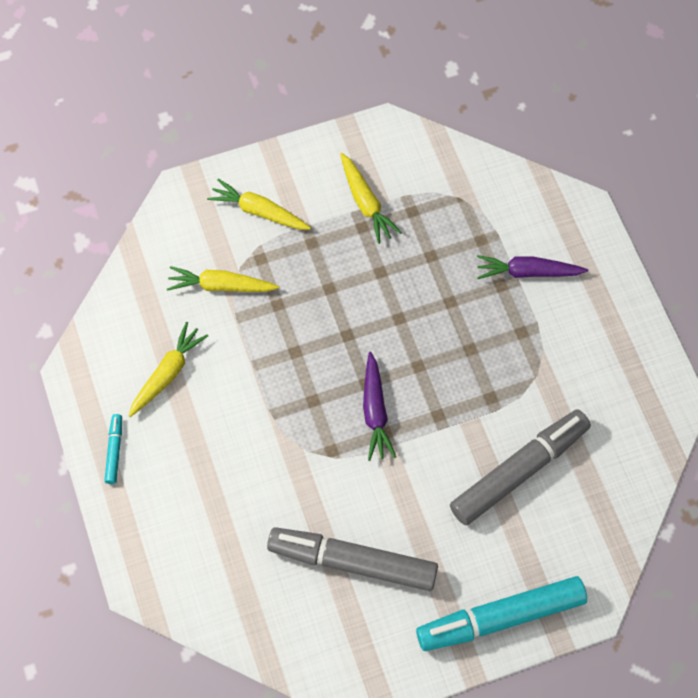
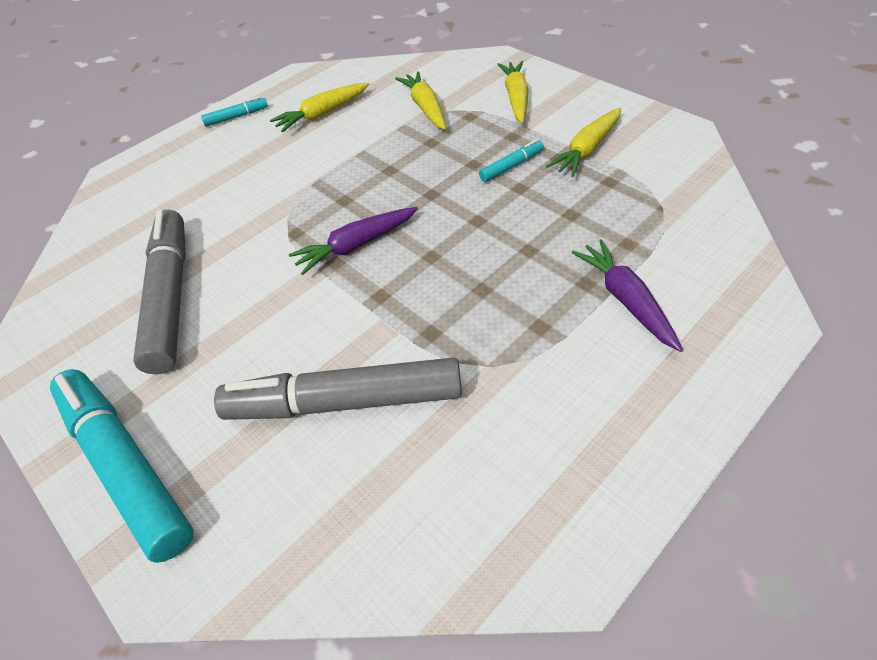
camera: 70 degrees right, 15 degrees down
(167, 373) = (322, 114): yellow carrot -> yellow carrot turned 135 degrees clockwise
(350, 264) = (511, 166): none -> turquoise marker
(519, 471) = (345, 402): grey marker -> grey marker turned 150 degrees clockwise

